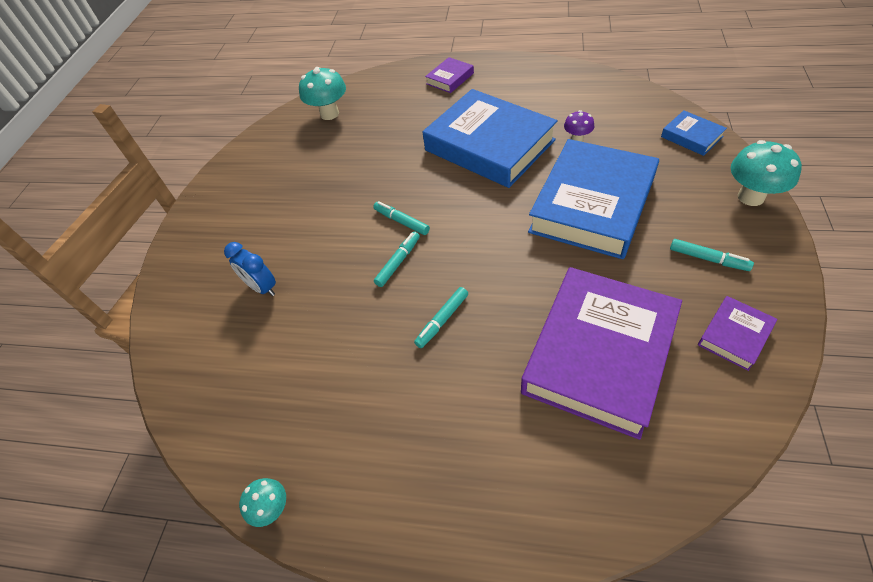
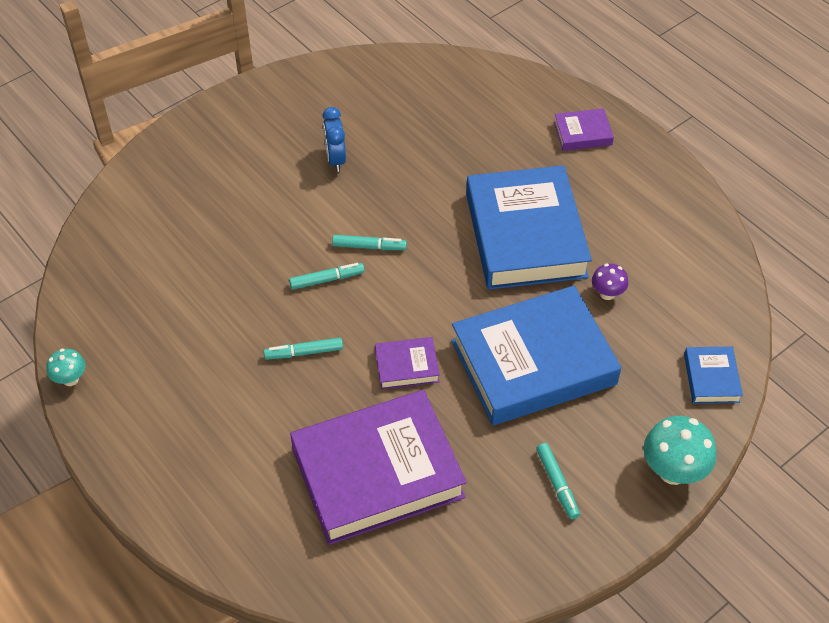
camera: 35 degrees right, 0 degrees up
(262, 287) = (212, 216): blue clock -> blue clock (335, 159)
(329, 114) = (432, 87): turquoise mushroom -> none
(401, 221) = (369, 247): turquoise marker -> turquoise marker turned 105 degrees clockwise
(734, 335) = (489, 548): purple book -> purple book (407, 366)

